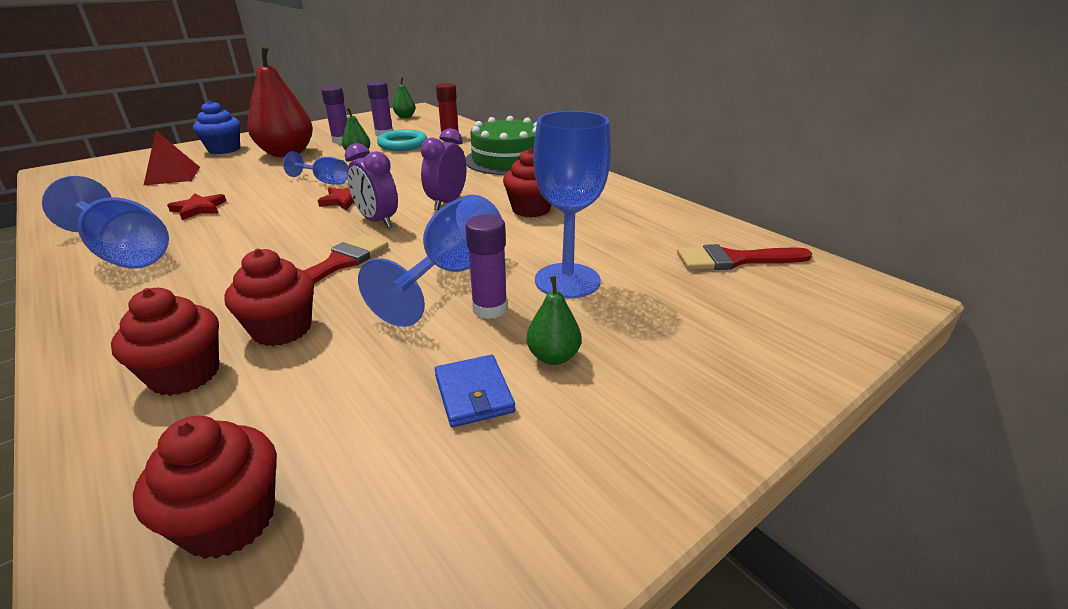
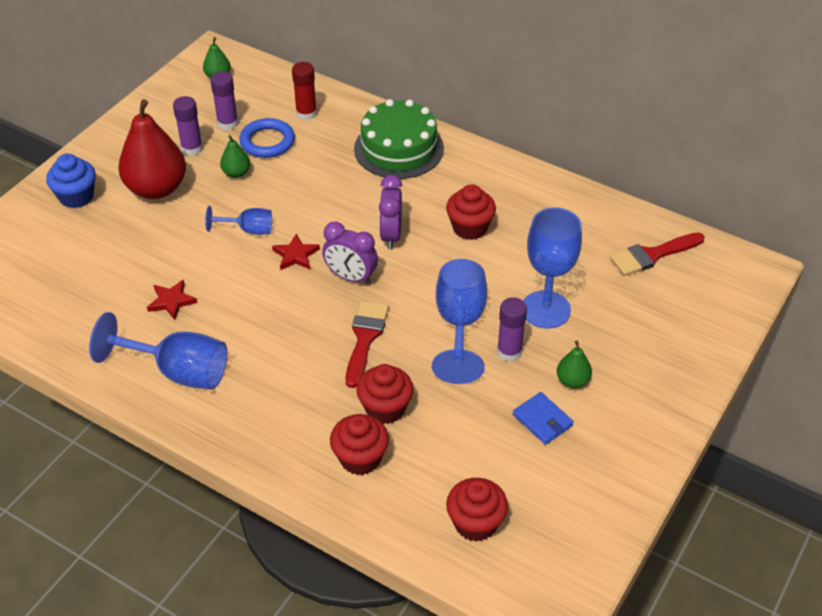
camera: 20 degrees left, 15 degrees up
(172, 176) = (79, 258): red pyramid -> none
(402, 144) = (267, 142): turquoise ring -> blue ring

